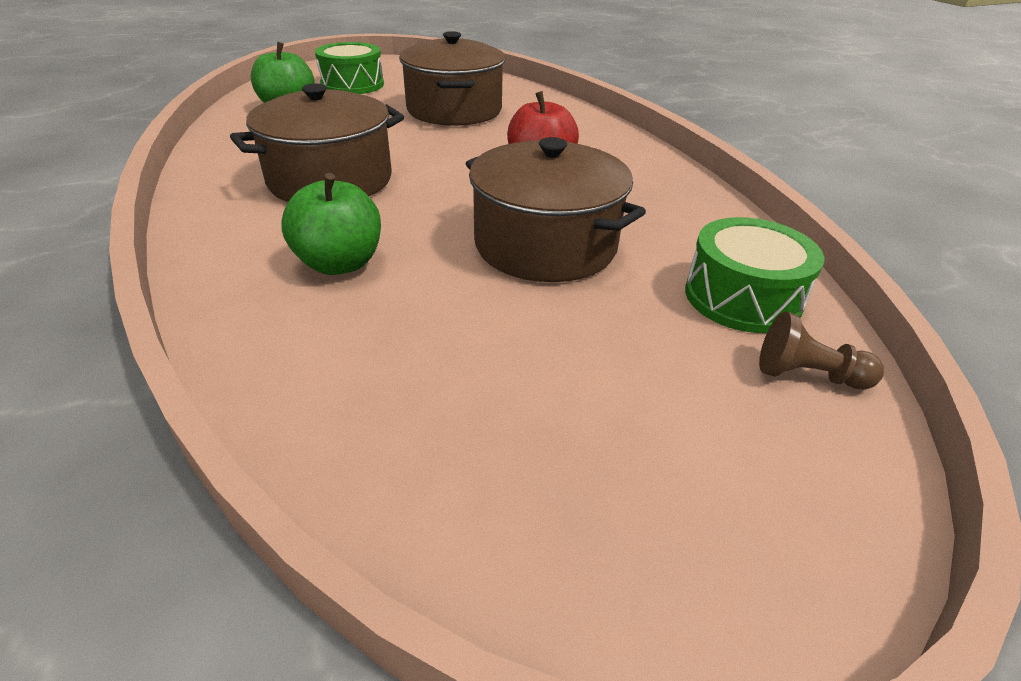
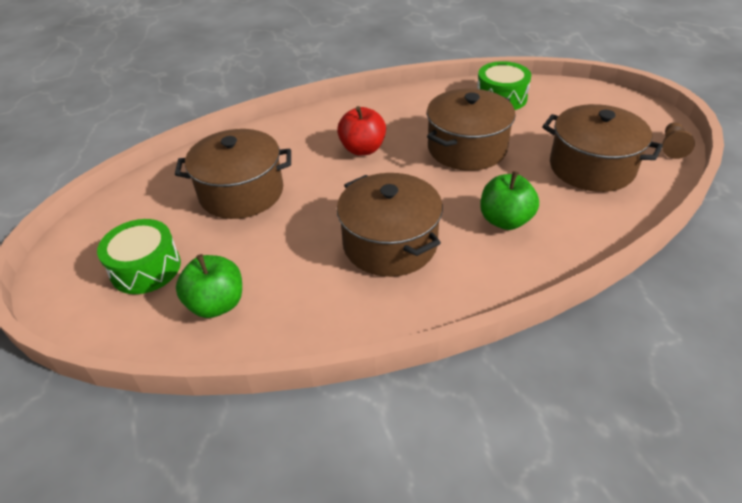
camera: 85 degrees left, 5 degrees up
(474, 388) = (591, 167): none -> brown pot
(807, 375) = (550, 92): brown pawn -> brown pawn (672, 147)

